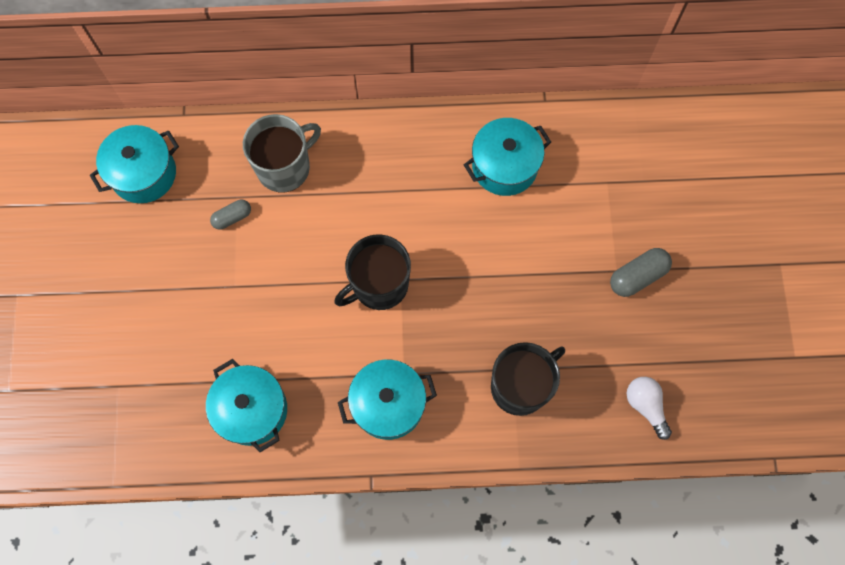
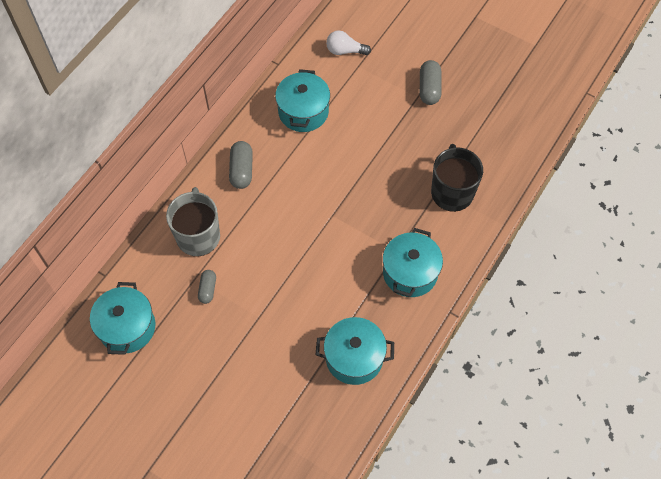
camera: 55 degrees left, 10 degrees down
(379, 285) = (326, 229): black mug -> none
(388, 155) = (241, 170): none -> grey capsule
(645, 406) = (511, 135): white light bulb -> white light bulb (345, 51)

